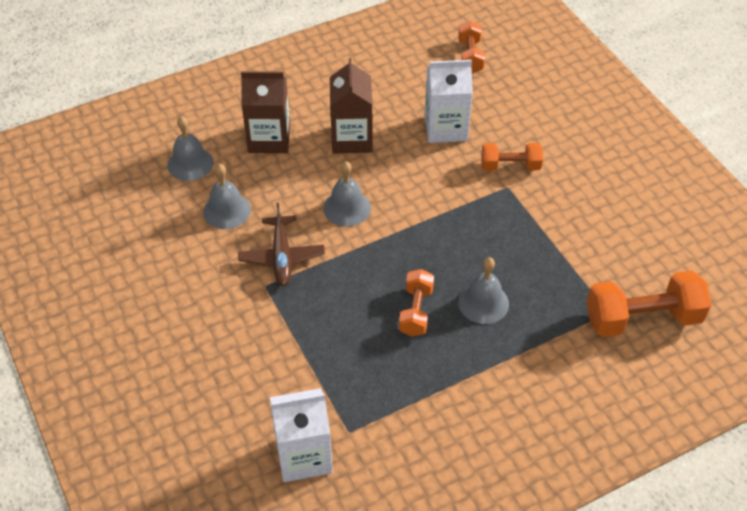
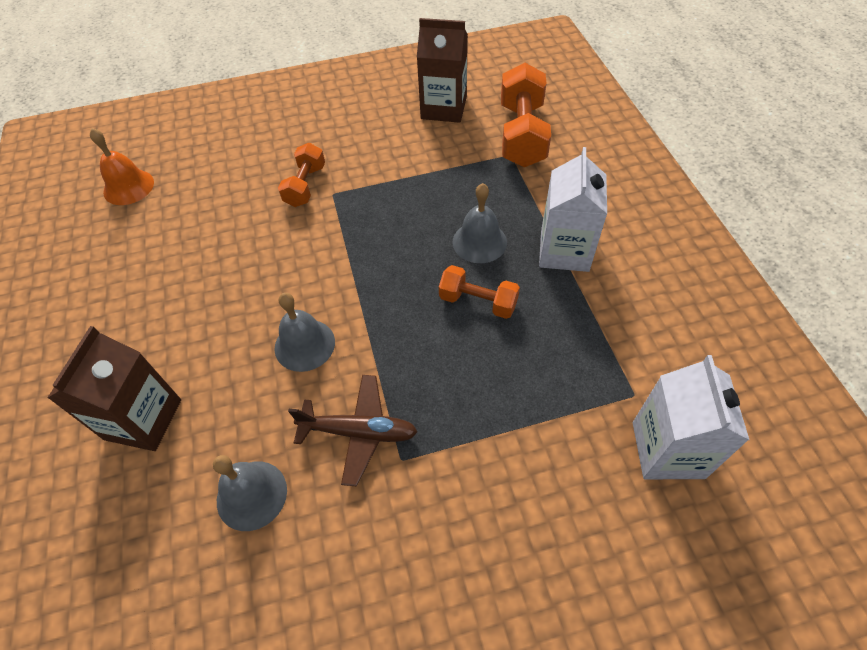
camera: 75 degrees left, 5 degrees up
(190, 163) = (135, 540): grey bell -> none
(351, 139) = (193, 321): brown carton -> brown carton (443, 108)
(445, 128) = (224, 228): white carton -> white carton (564, 251)
(470, 56) = (128, 187): orange dumbbell -> orange bell

